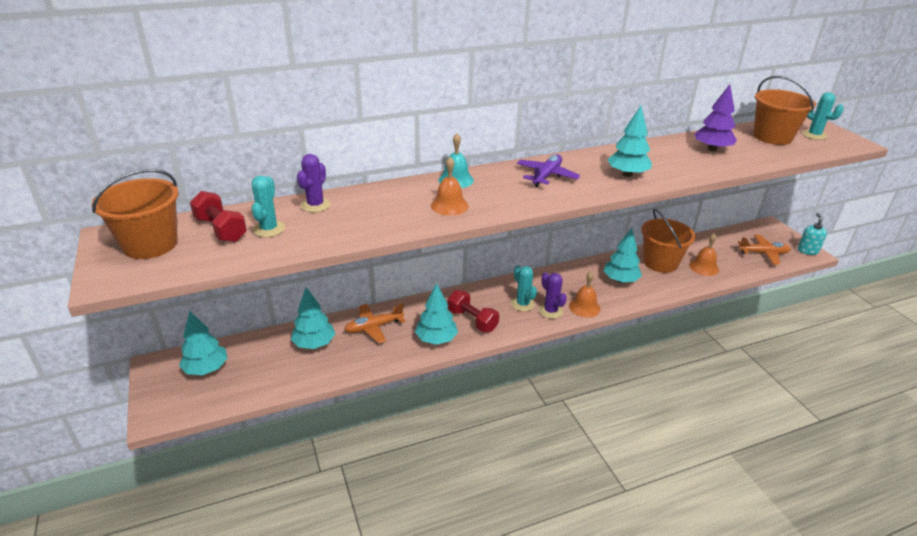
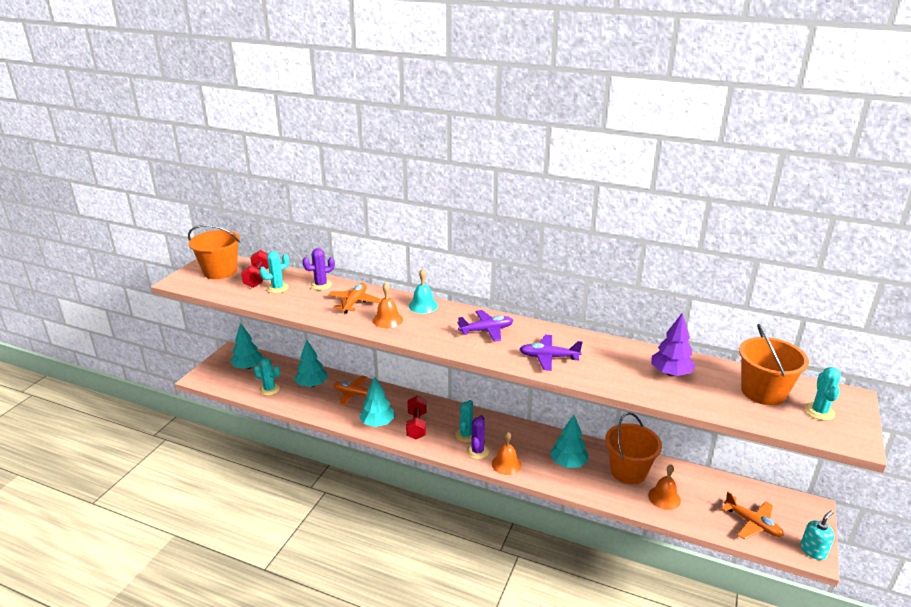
camera: 45 degrees right, 5 degrees down
(272, 375) = (269, 389): none -> turquoise cactus
(385, 205) = (354, 302): none -> orange plane
(627, 174) = (548, 357): turquoise tree -> purple plane

